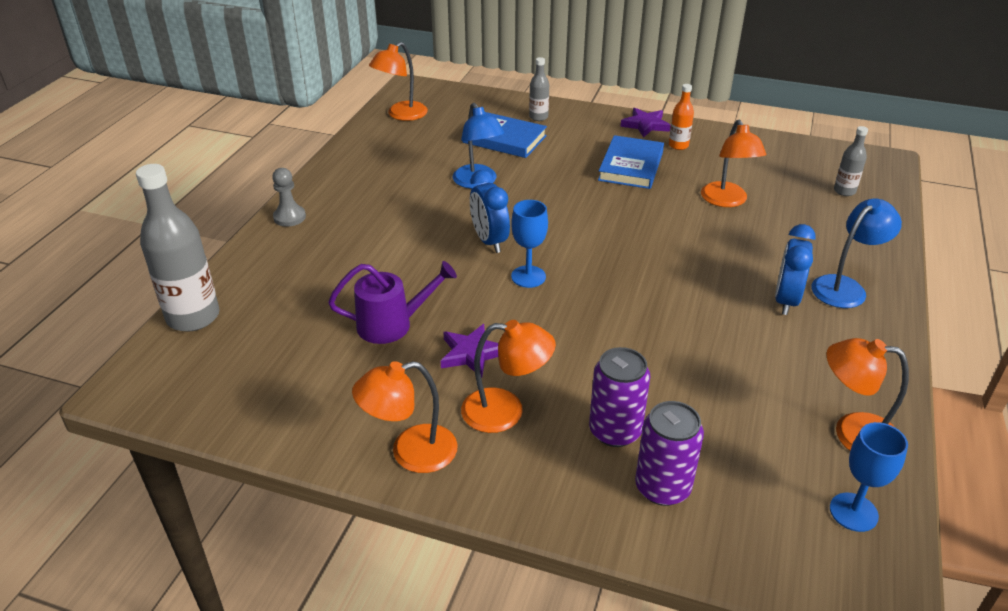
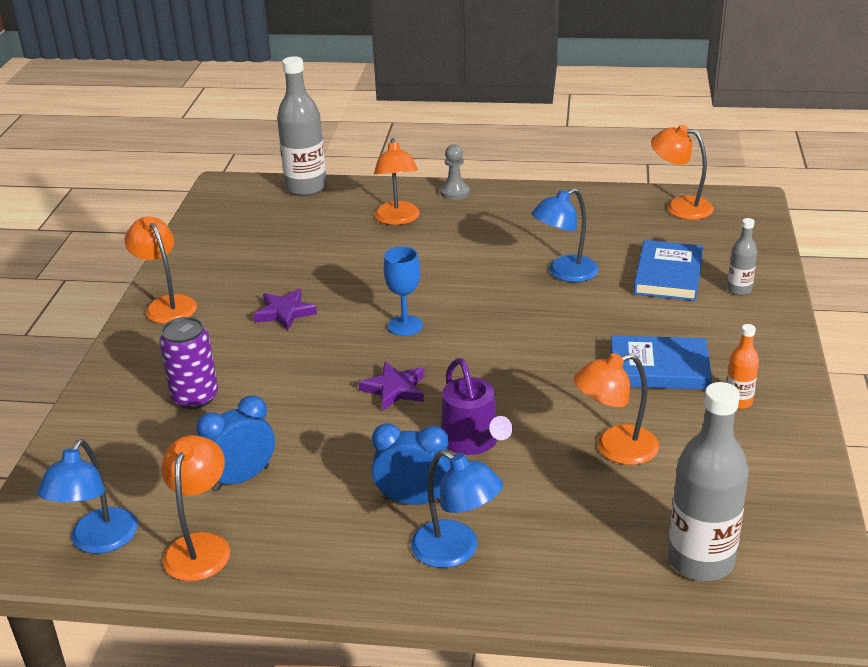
camera: 80 degrees right, 5 degrees down
(392, 324) = (315, 269): purple watering can -> purple watering can (473, 442)
(489, 241) = (457, 296): blue clock -> blue clock (242, 478)
(506, 411) = (215, 339): orange lamp -> orange lamp (397, 219)
(645, 125) = (778, 371): purple star -> purple star (395, 389)
(662, 487) = (130, 428): purple can -> none
(844, 191) = (700, 560): grey bottle -> grey bottle, size x2.00
(853, 512) = (98, 541): blue goblet -> blue lamp

